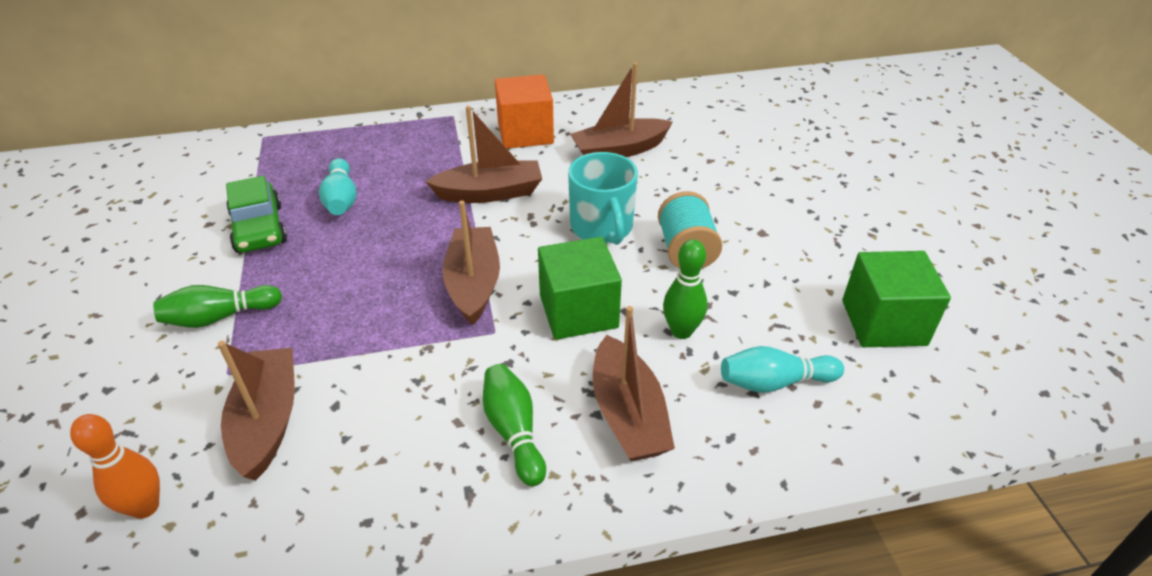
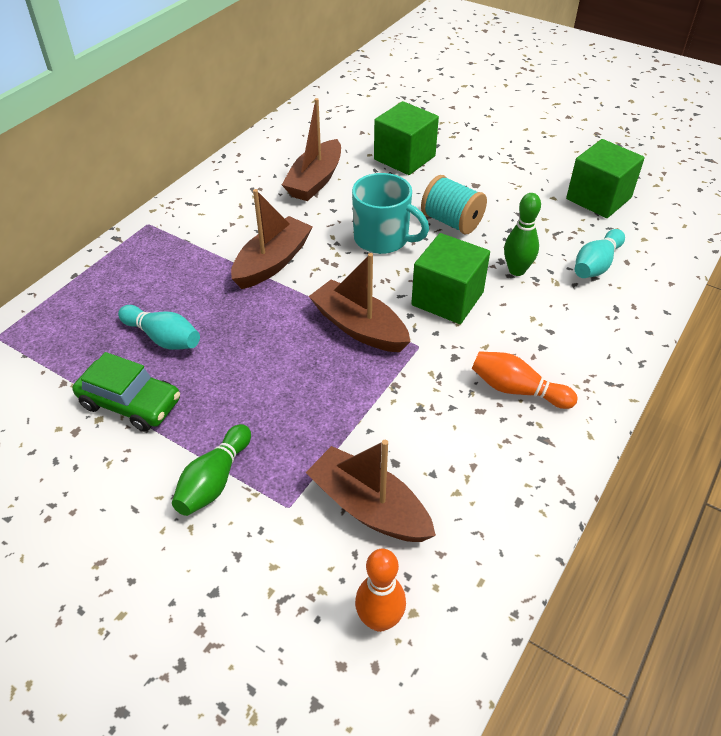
camera: 45 degrees left, 5 degrees up
(514, 431) = (517, 390): green bowling pin -> orange bowling pin
(525, 133) = (229, 205): orange cube -> none
(628, 414) = (556, 334): brown boat -> none
(728, 172) = (404, 158): none -> green cube

